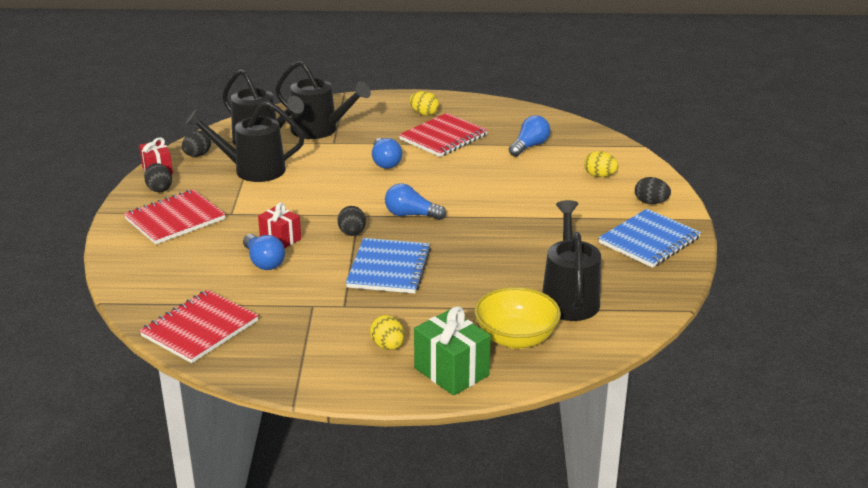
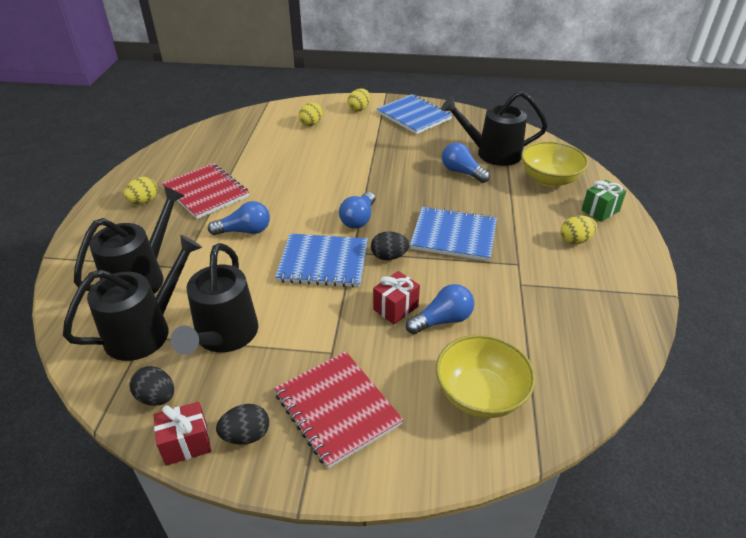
camera: 85 degrees left, 10 degrees up
(177, 279) = (480, 395): none -> yellow bowl
(200, 328) = (576, 367): red notebook -> none
(342, 202) = (323, 262): none -> blue notebook
(451, 372) = (600, 210): green gift -> green gift, size x0.65
(529, 146) = (246, 149): blue light bulb -> blue light bulb (462, 172)
(651, 202) = (359, 109): black egg -> yellow egg

